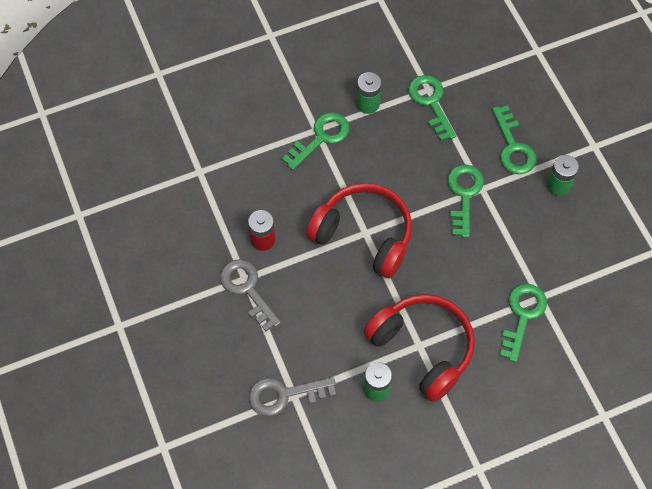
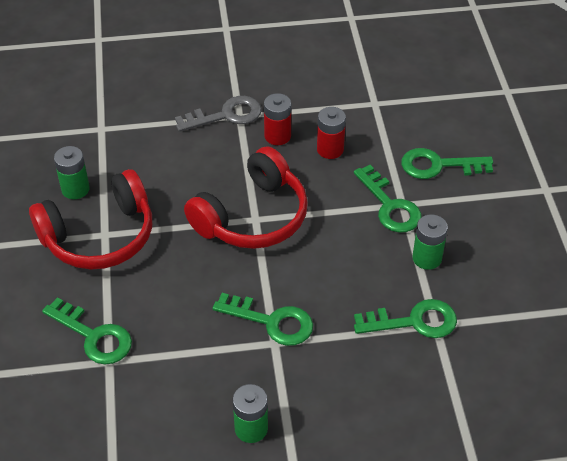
camera: 105 degrees right, 15 degrees down
(268, 194) = (330, 149): none -> red battery
(284, 395) = (104, 122): grey key -> none
(513, 147) = (324, 393): green key -> green key (438, 165)

